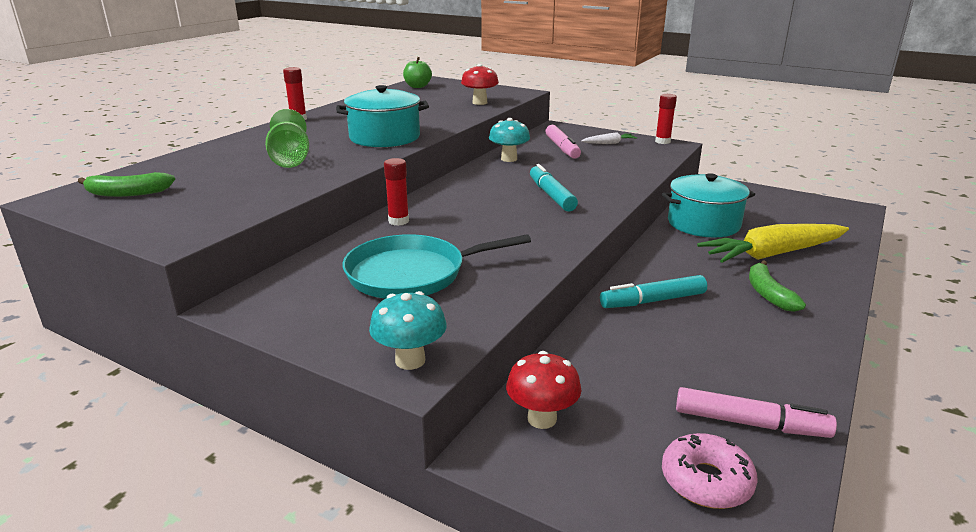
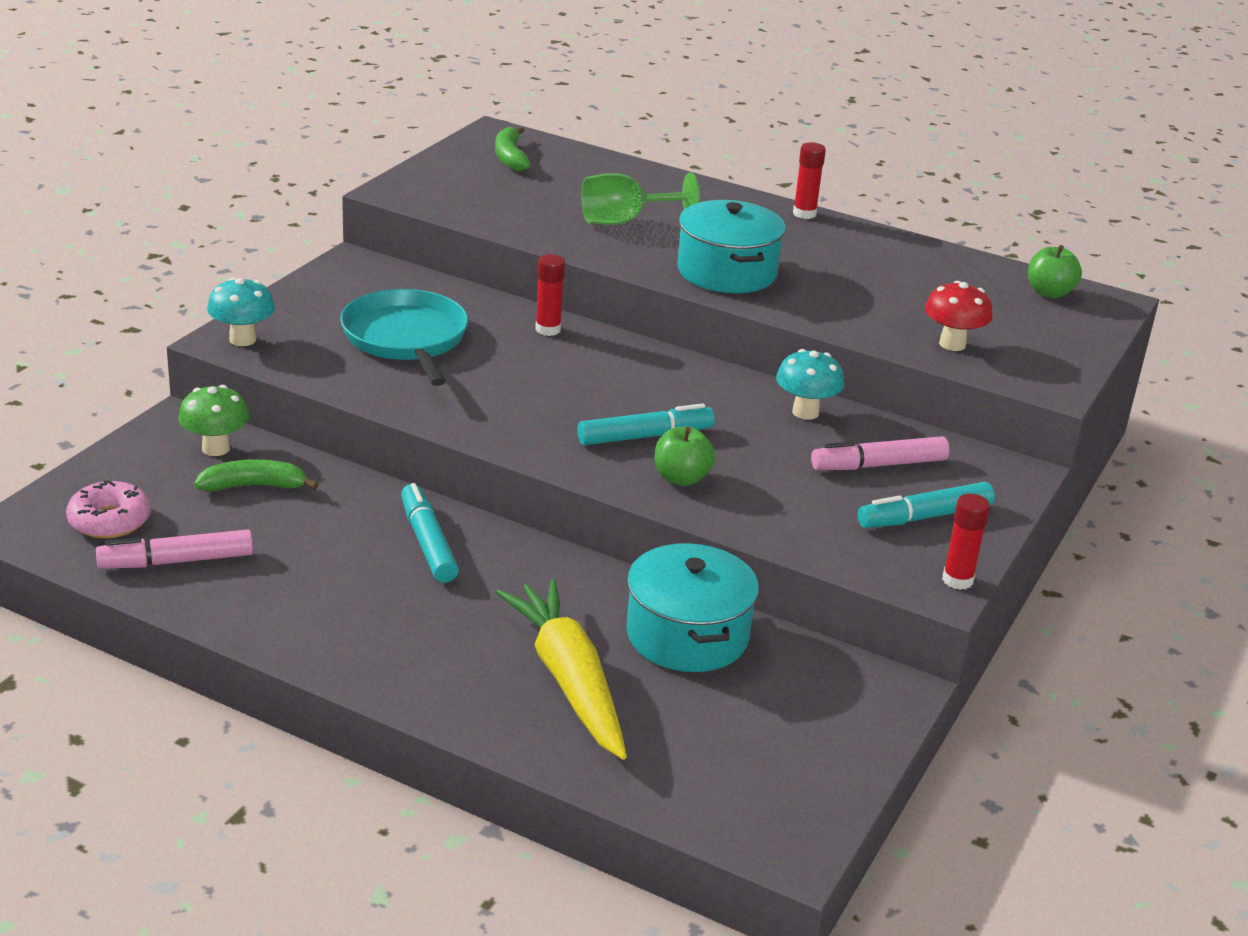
camera: 85 degrees right, 5 degrees up
(542, 419) = (216, 448): red mushroom -> green mushroom
(598, 188) = (681, 478): none -> green apple
(609, 143) = (925, 517): white carrot -> turquoise marker
(749, 423) = (177, 561): pink marker -> pink marker turned 60 degrees clockwise
(768, 294) = (439, 642): green banana -> green banana (254, 486)

